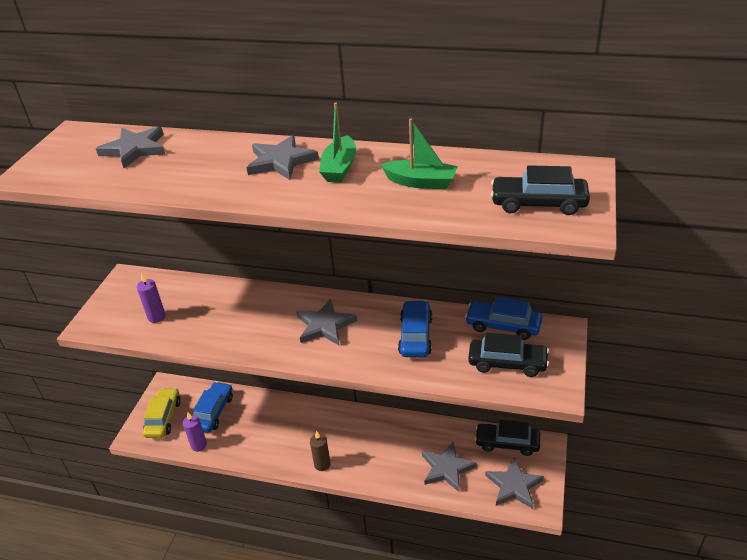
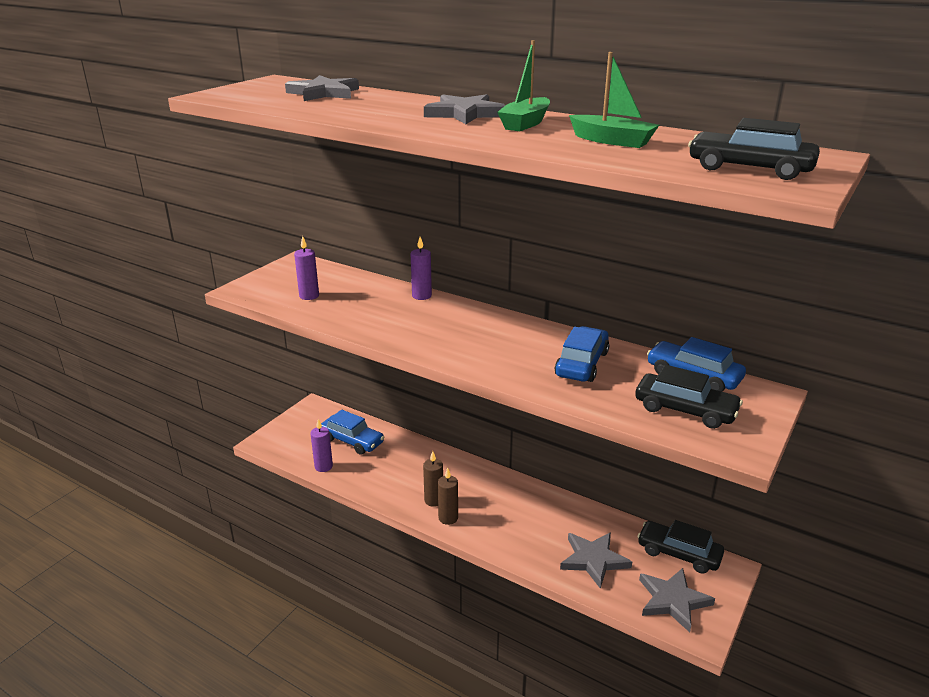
camera: 15 degrees right, 10 degrees down
(163, 418) = (299, 434): yellow car -> none
(213, 412) = (352, 441): blue car -> blue car turned 90 degrees clockwise
(257, 292) = (421, 296): none -> purple candle
(304, 451) = (434, 500): none -> brown candle
(325, 325) = (481, 335): grey star -> none

